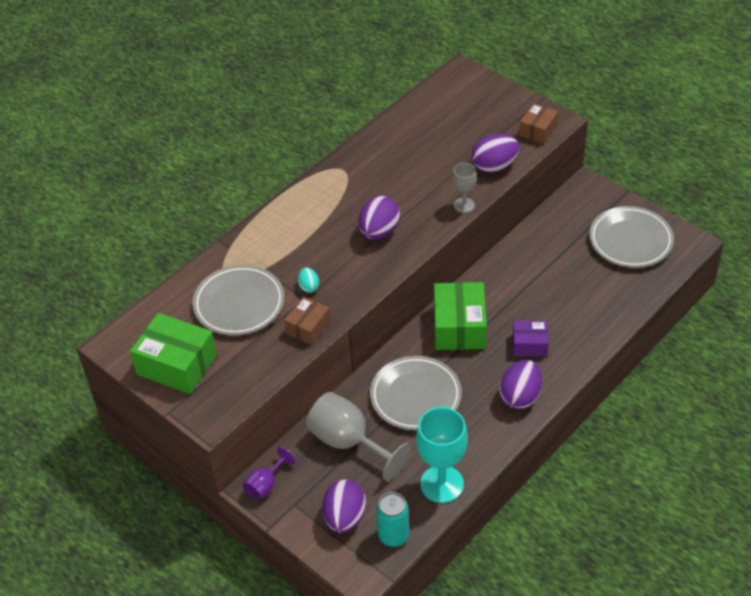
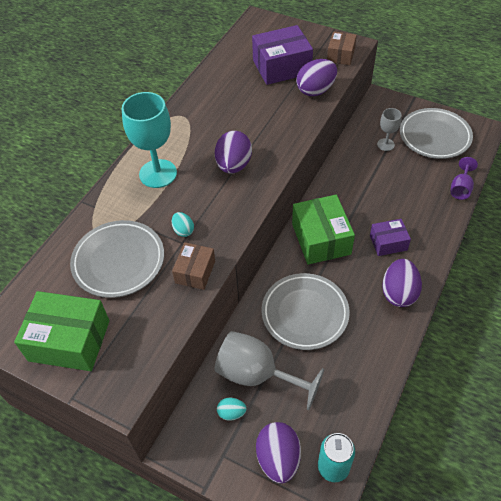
camera: 15 degrees left, 5 degrees up
(266, 485) = (188, 441): purple goblet -> purple goblet (460, 188)
(313, 470) = (231, 413): none -> turquoise egg
(442, 484) = (360, 398): turquoise goblet -> turquoise goblet (158, 173)
(464, 205) = (302, 128): grey goblet -> grey goblet (385, 144)
(467, 133) = (281, 67): none -> purple box

